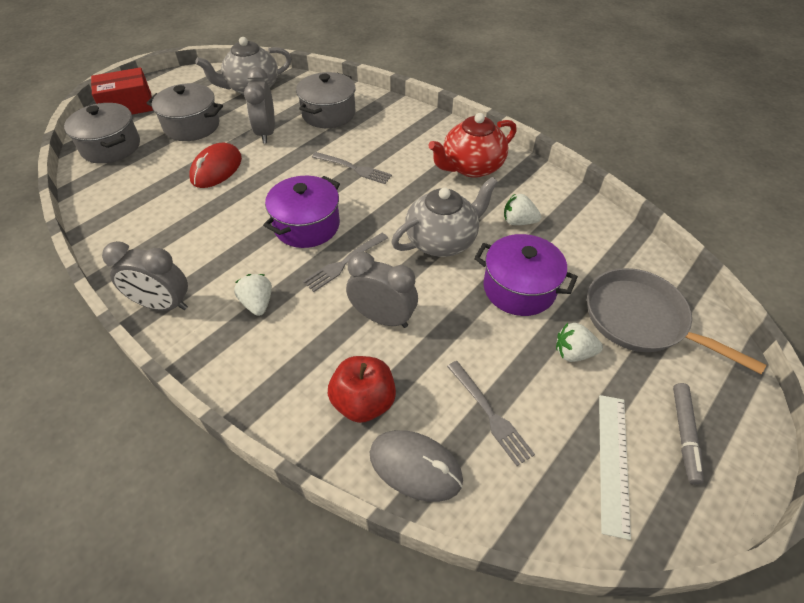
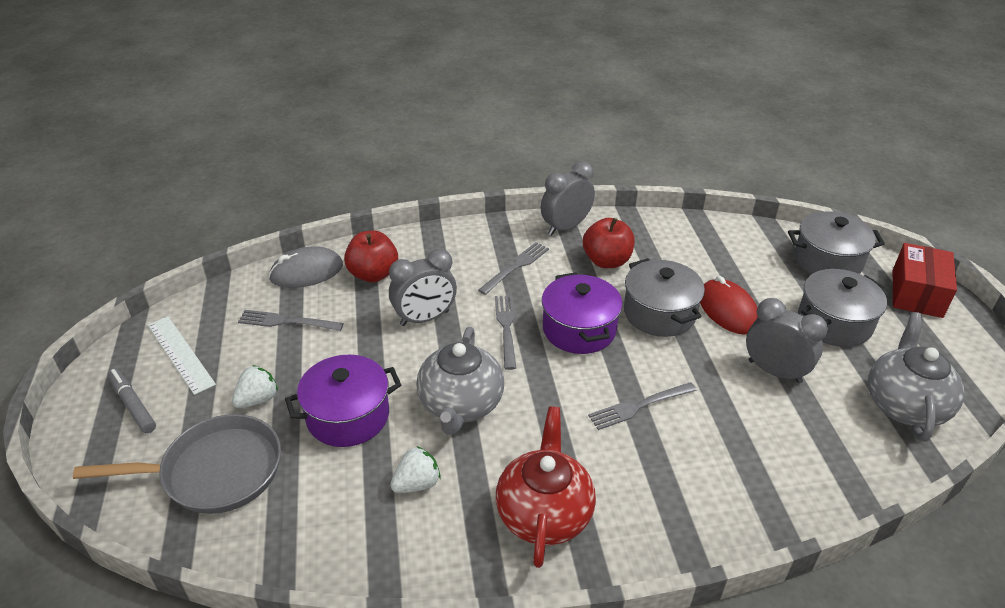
camera: 130 degrees right, 10 degrees down
(201, 252) = (606, 261): none -> red apple
(257, 303) = (516, 266): white strawberry -> grey fork
(328, 114) = (782, 446): grey pot -> grey pot (659, 313)

